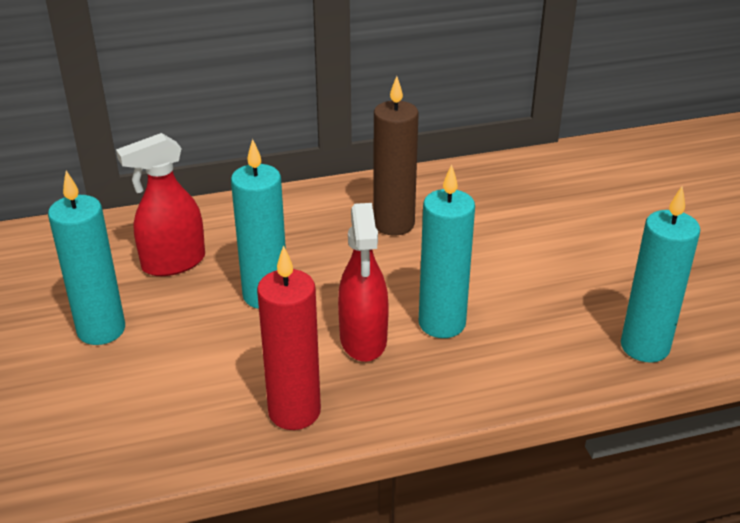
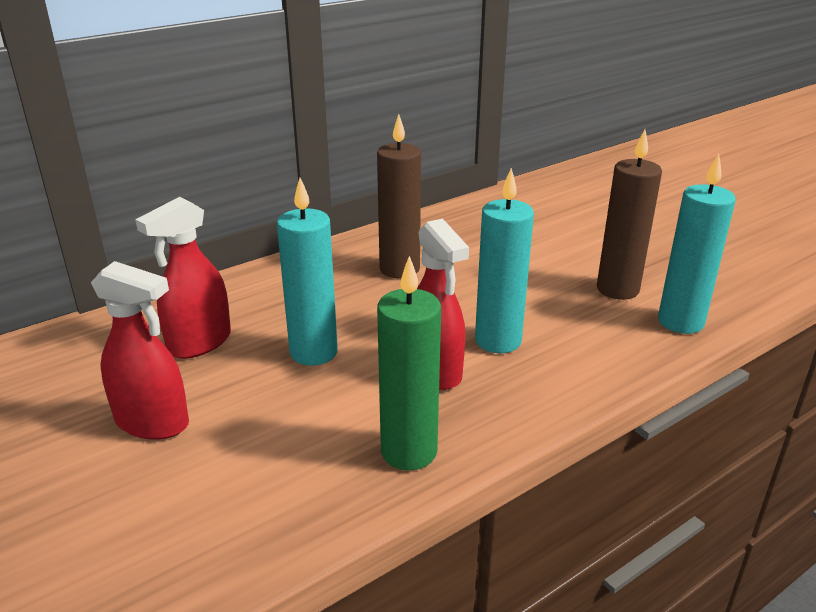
camera: 20 degrees left, 5 degrees down
(101, 330) = (153, 422): turquoise candle -> red spray bottle
(294, 412) = (409, 451): red candle -> green candle
(603, 295) = (617, 289): none -> brown candle

